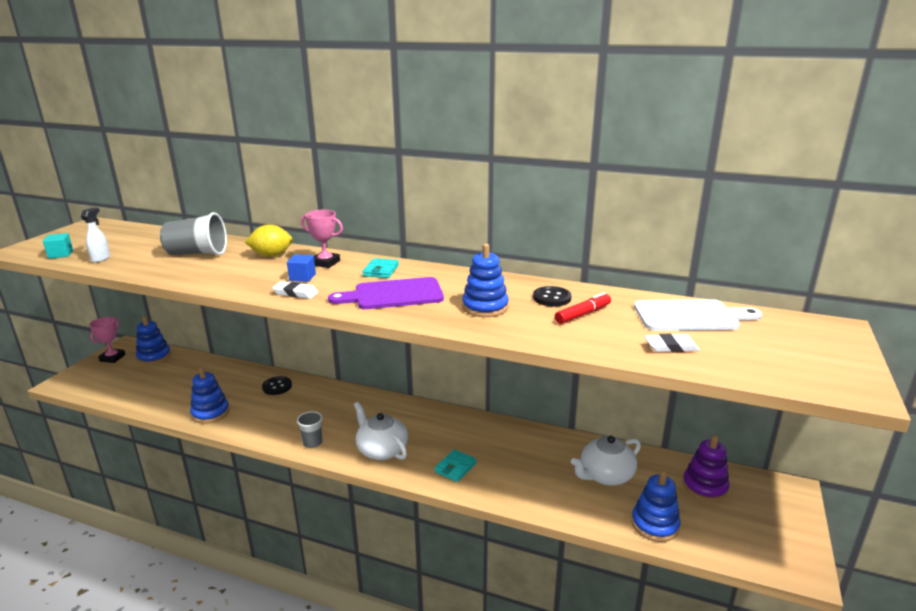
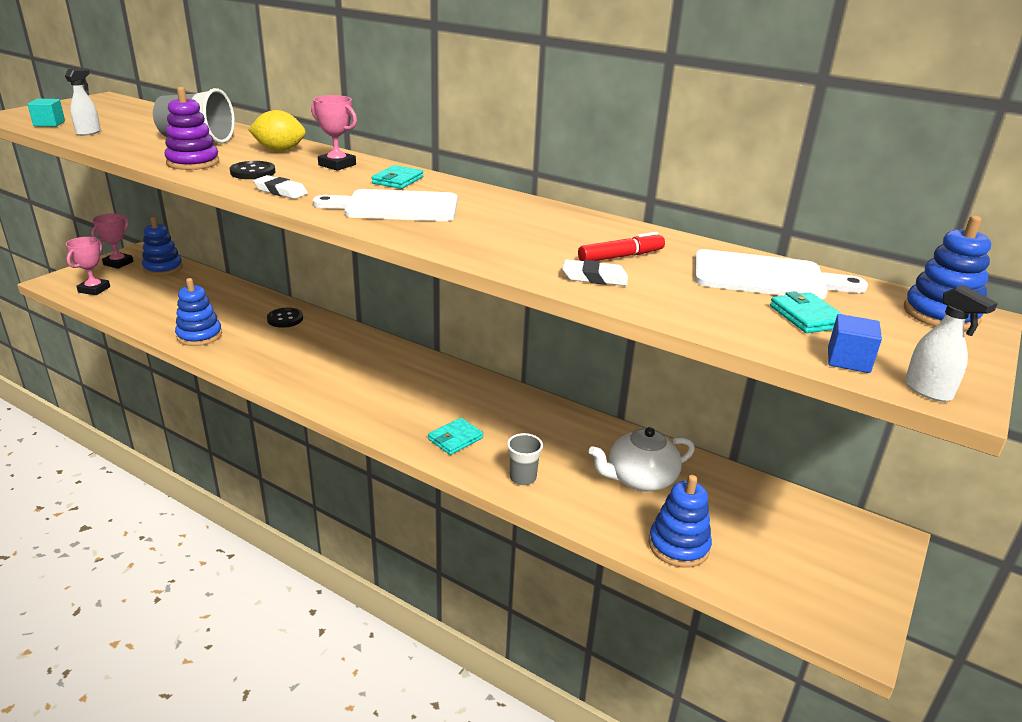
camera: 10 degrees right, 5 degrees up
(100, 385) = (94, 289): none -> pink trophy
(302, 277) = (300, 176): blue cube -> blue cube (848, 360)
(312, 443) = (299, 385): grey cup -> grey cup (523, 477)
(382, 450) = (376, 405): white teapot -> none
(393, 295) = (395, 207): purple cutting board -> white cutting board
(485, 307) = (499, 233): blue stacking toy -> blue stacking toy (940, 314)
(552, 298) = (592, 234): black button -> black button (253, 172)
(671, 347) = (714, 307): white eraser -> white eraser (594, 278)
(704, 487) = (766, 514): purple stacking toy -> purple stacking toy (193, 162)
(735, 345) = (806, 317): none -> turquoise wallet
(844, 391) = (928, 391): none -> white spray bottle

